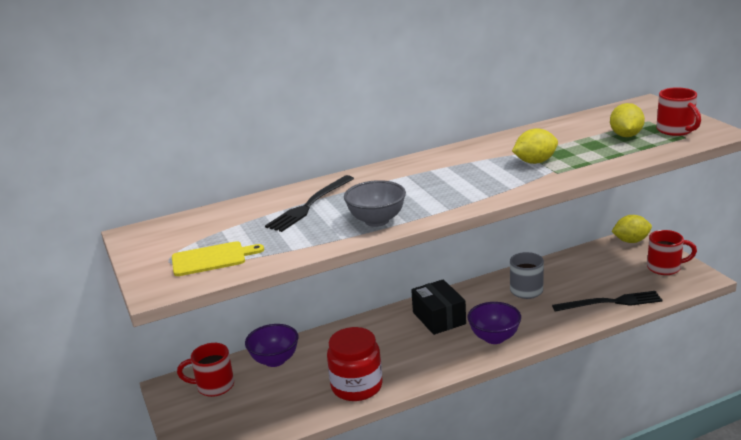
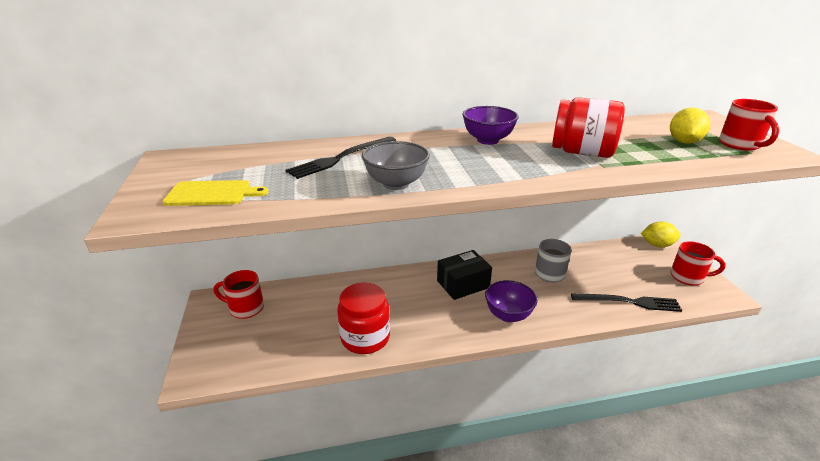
camera: 10 degrees right, 5 degrees up
(275, 360) = (307, 294): purple bowl -> purple bowl (487, 140)
(439, 318) = (463, 284): black box -> black box turned 75 degrees clockwise
(535, 162) = (582, 152): yellow lemon -> red jar

